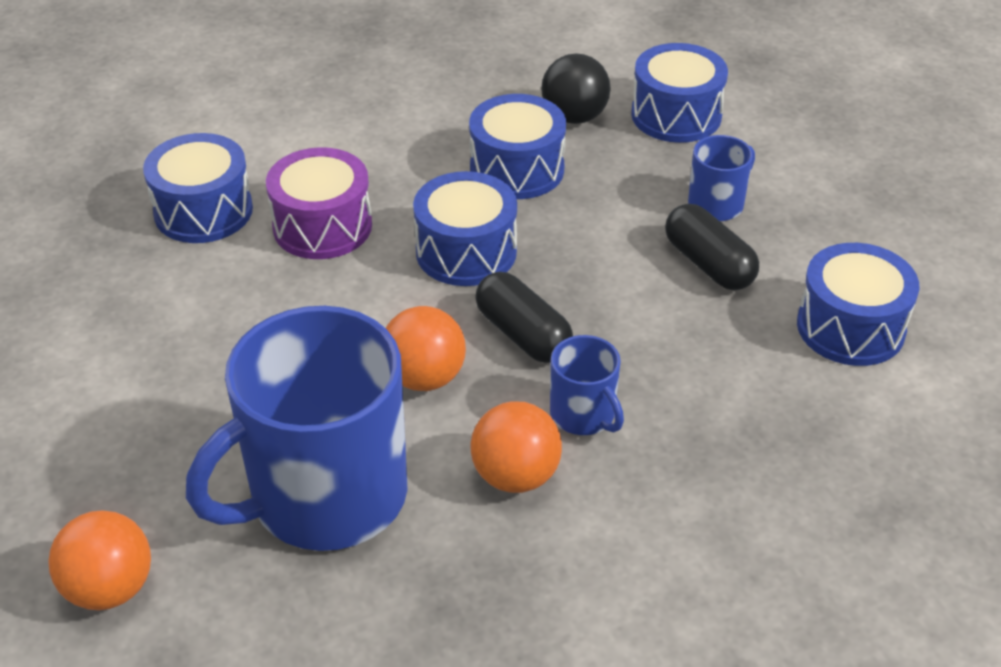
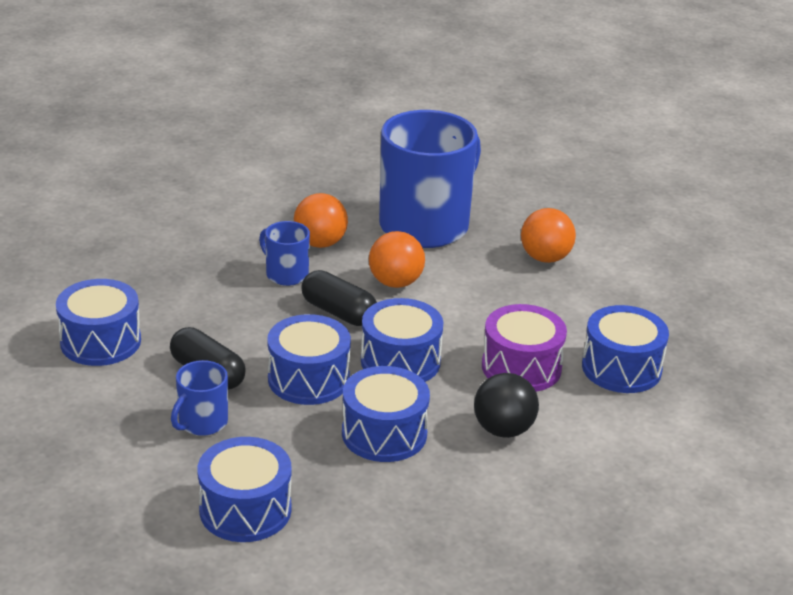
camera: 165 degrees right, 10 degrees down
(110, 588) = (514, 184): orange ball -> orange ball (545, 258)
(574, 117) = (346, 494): black ball -> black ball (503, 429)
(585, 242) = (308, 379): none -> blue drum

